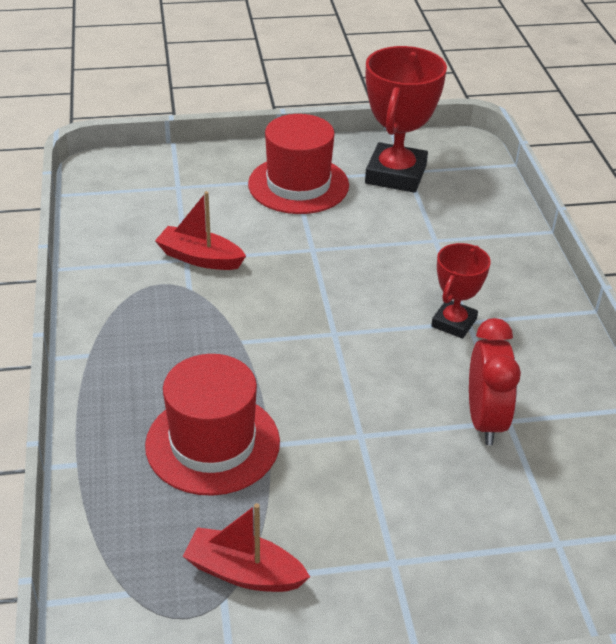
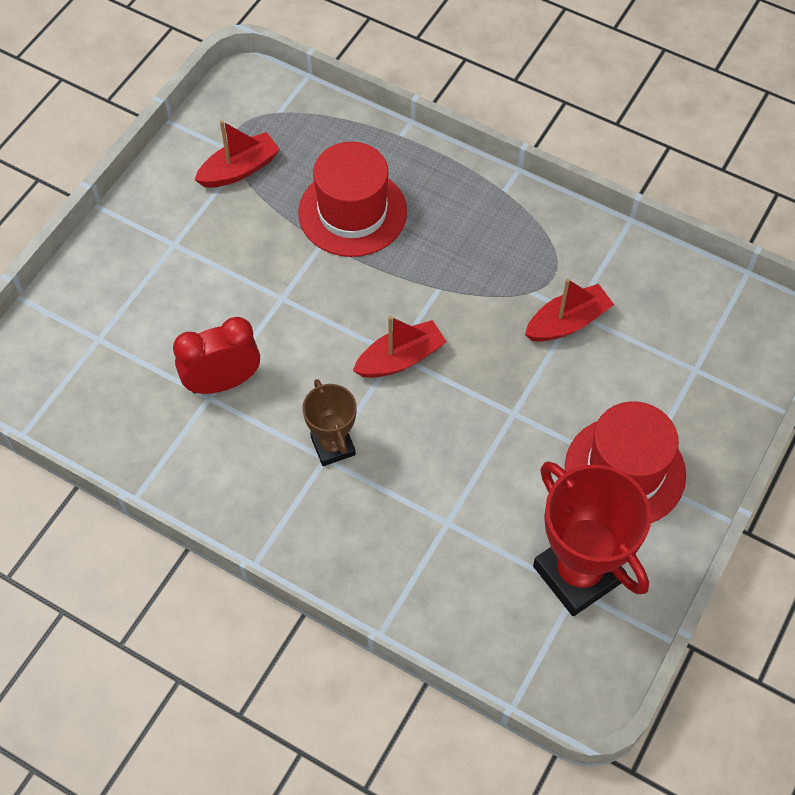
camera: 130 degrees right, 20 degrees up
(335, 328) = (400, 359): none -> red boat
(454, 323) = (333, 446): red trophy -> brown trophy
(485, 420) = (223, 382): red clock -> red clock turned 120 degrees clockwise

